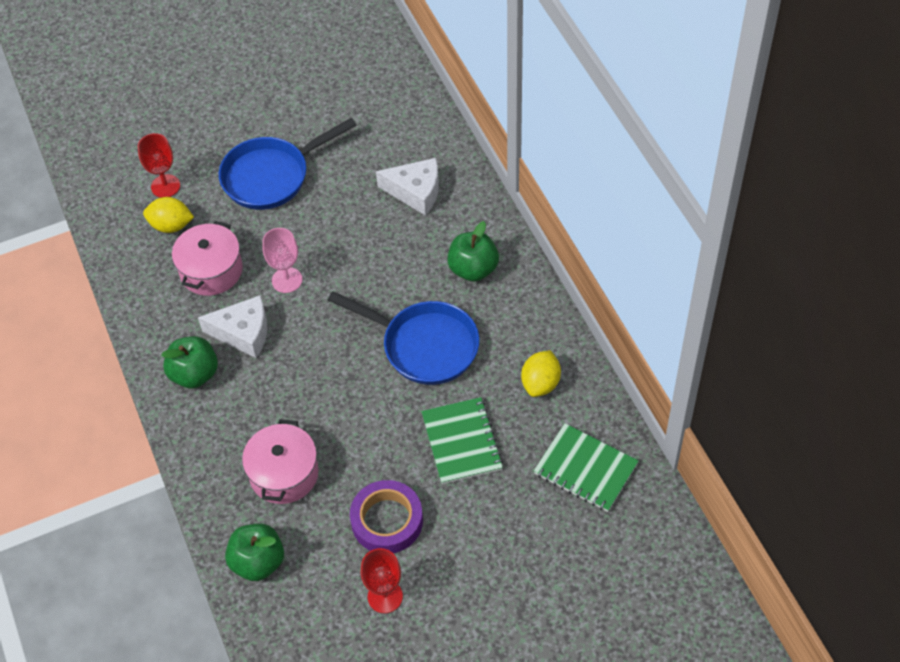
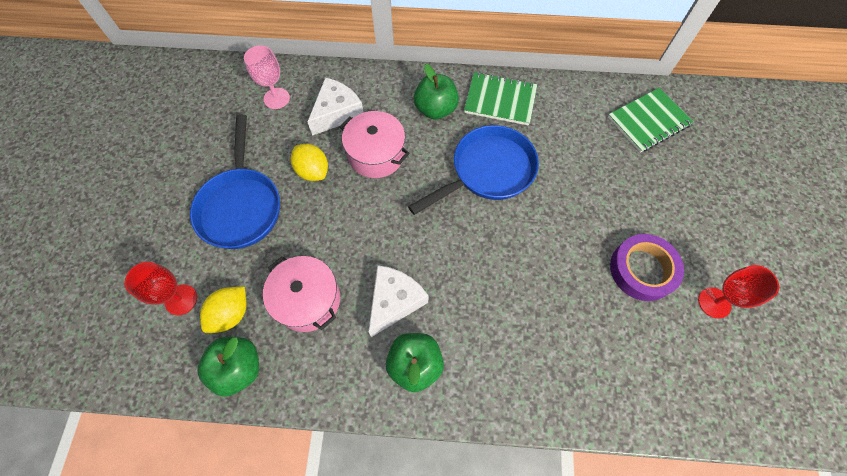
camera: 65 degrees left, 10 degrees up
(258, 562) = (645, 393): green apple -> green apple (239, 368)
(284, 474) = (562, 331): pink pot -> pink pot (376, 154)
(287, 280) = (360, 241): pink goblet -> pink goblet (276, 98)
(462, 442) = (590, 186): green notebook -> green notebook (500, 100)
(540, 383) = (562, 114): yellow lemon -> yellow lemon (313, 171)

